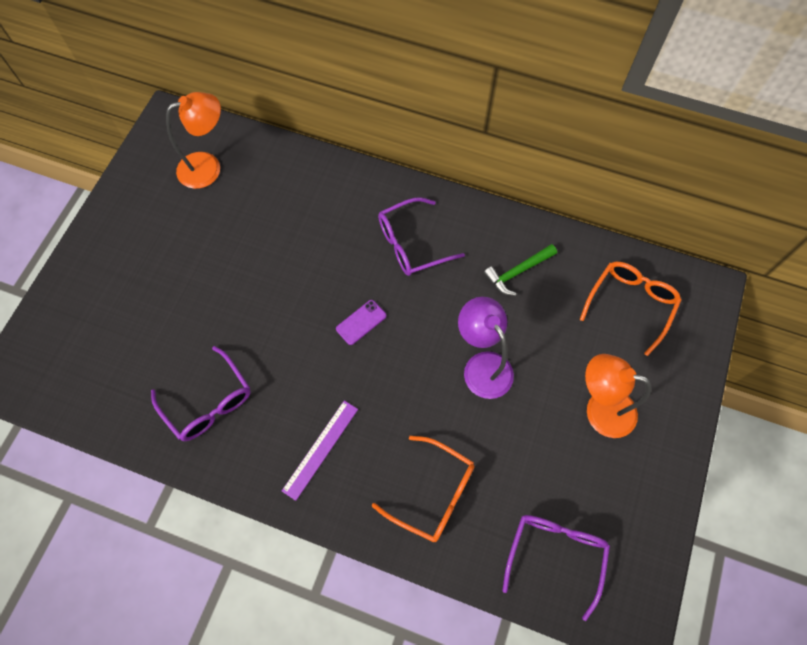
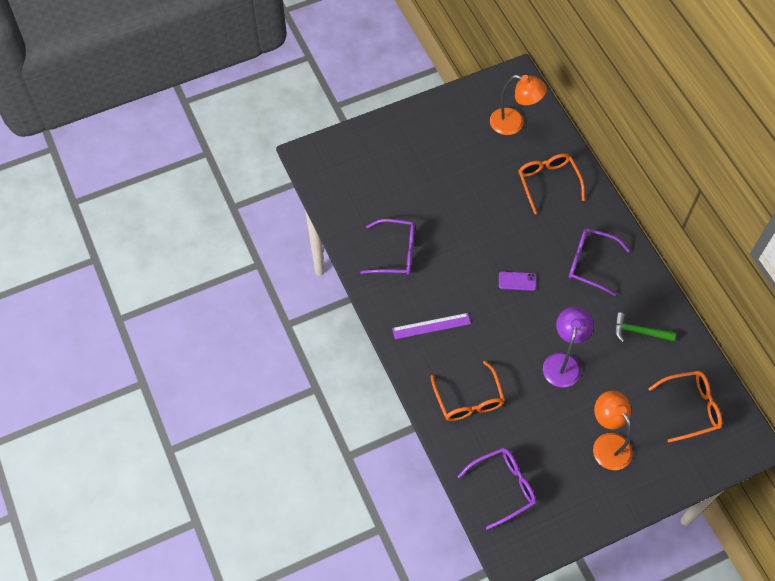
camera: 45 degrees right, 5 degrees down
(208, 403) = (395, 253): purple glasses -> purple glasses turned 90 degrees counterclockwise
(296, 198) = (548, 182): none -> orange glasses

